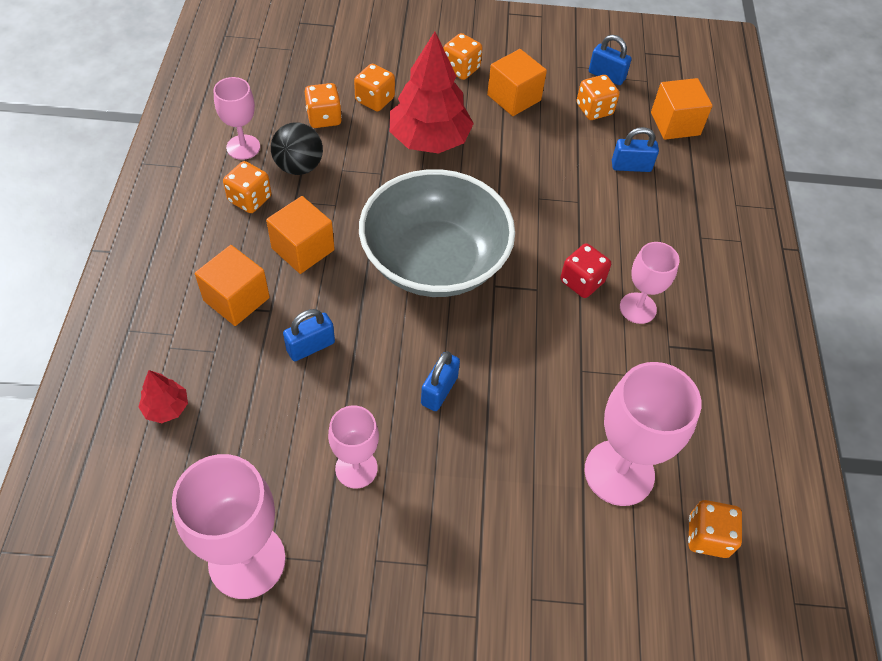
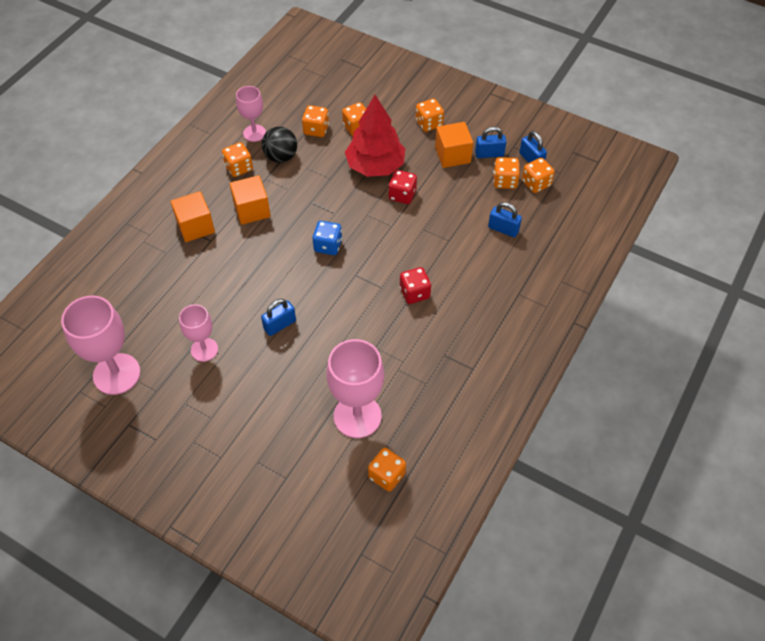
camera: 30 degrees right, 0 degrees up
(166, 408) = (122, 274): red tree -> none
(310, 346) = (221, 270): blue padlock -> blue padlock (489, 154)
(435, 261) = (328, 246): grey bowl -> blue dice
(486, 165) = (402, 195): none -> red dice
(630, 101) = (536, 183): none -> orange dice
(638, 308) = (440, 323): pink goblet -> none
(675, 124) = (558, 210): orange cube -> none

